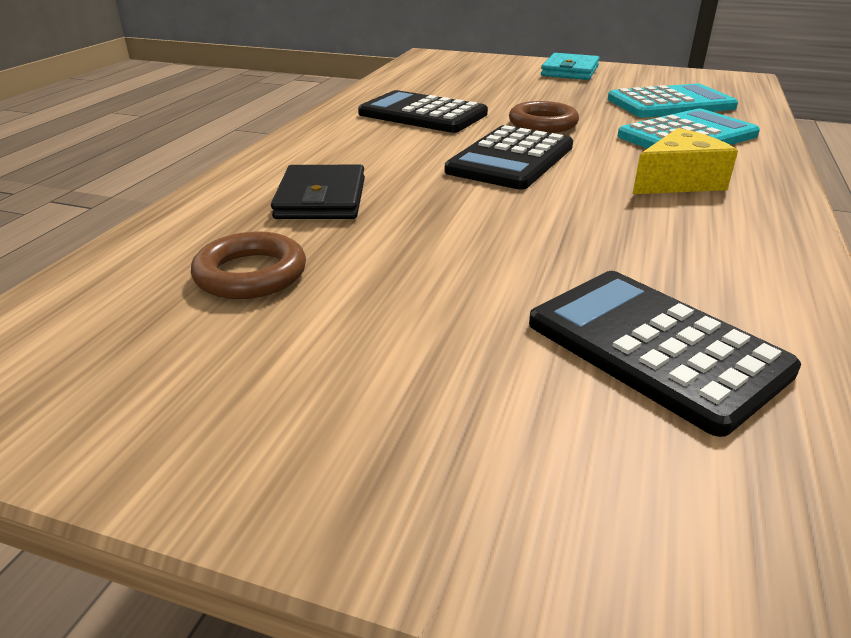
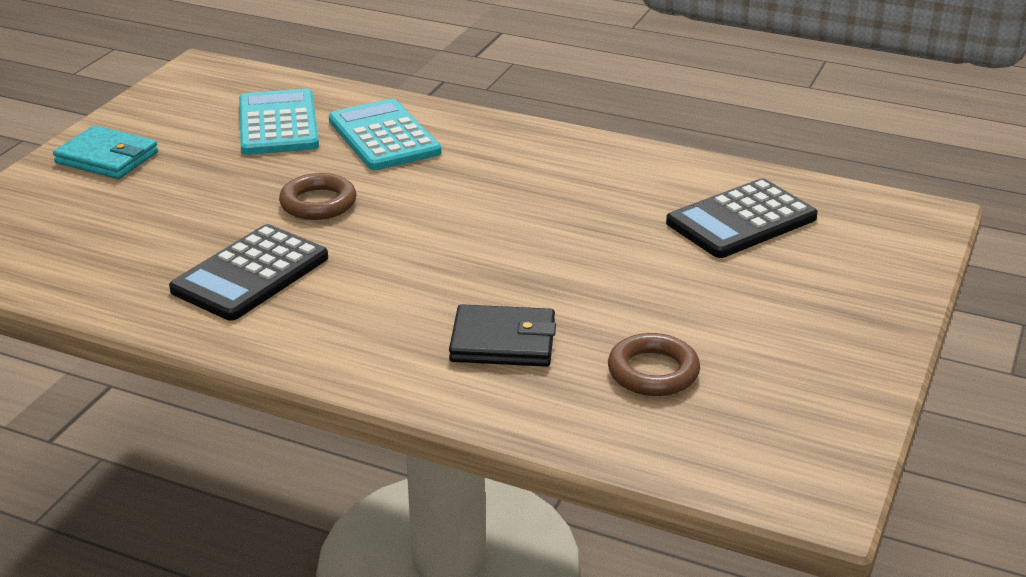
camera: 85 degrees left, 0 degrees up
(511, 159) = (421, 233): black calculator -> none
(678, 182) = (495, 164): yellow cheese -> none

